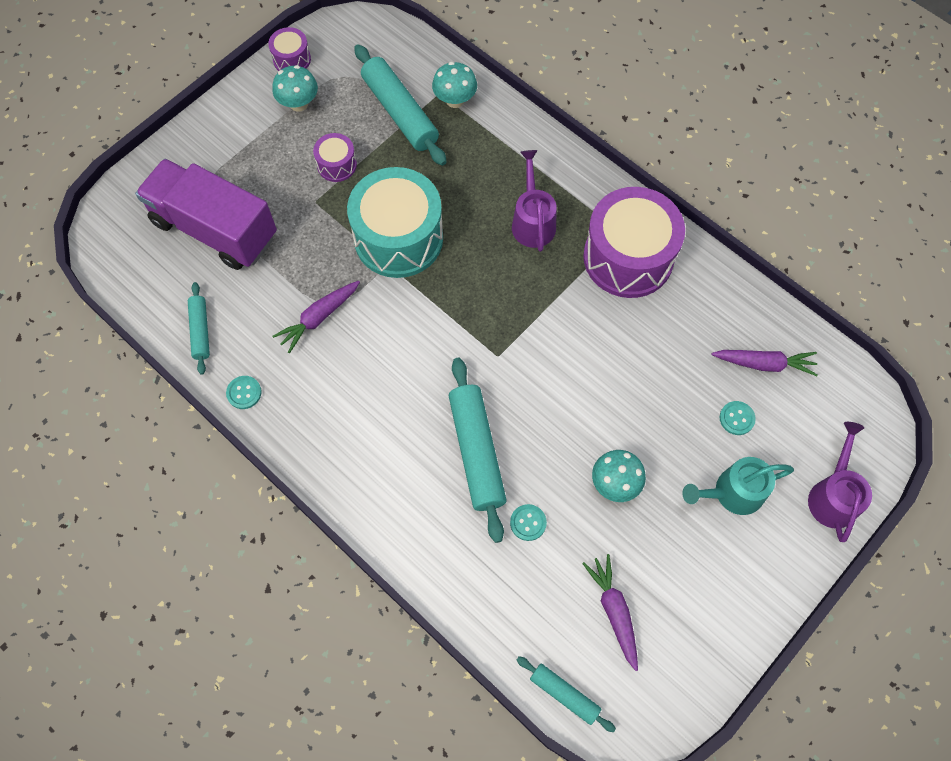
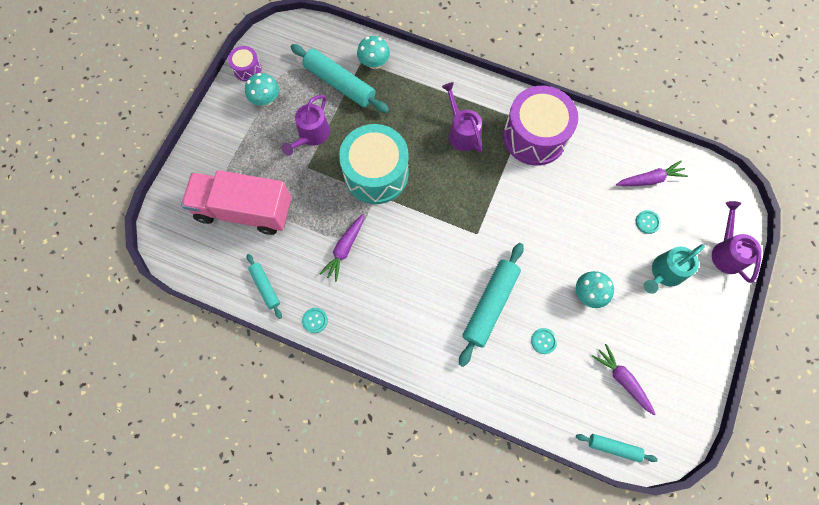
camera: 20 degrees left, 5 degrees up
(215, 229) = (244, 210): purple truck -> pink truck
(337, 165) = (311, 135): purple drum -> purple watering can
(476, 452) = (490, 305): turquoise rolling pin -> turquoise rolling pin turned 60 degrees clockwise

